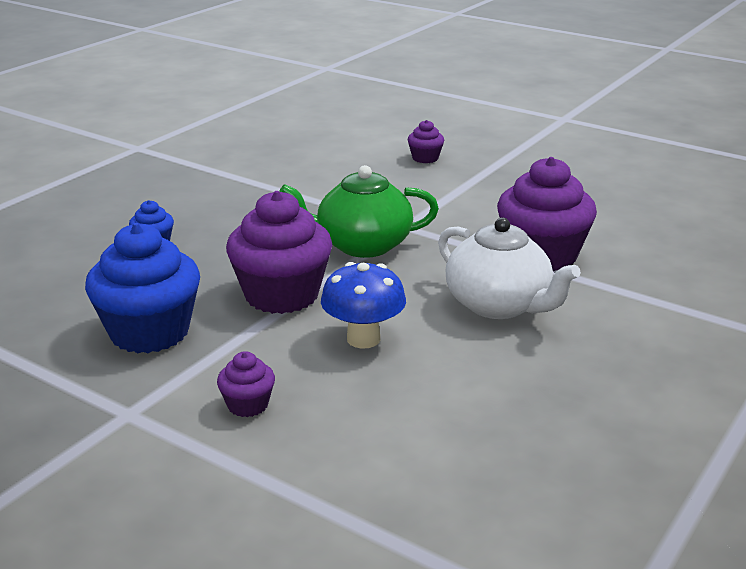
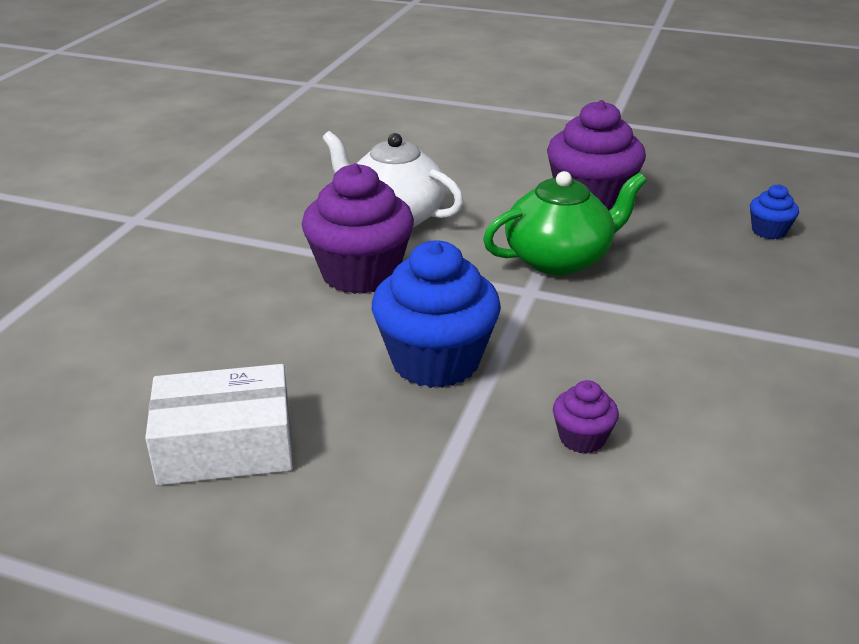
camera: 165 degrees right, 5 degrees up
(149, 332) = (661, 162): blue cupcake -> blue cupcake (435, 361)
(248, 405) = (542, 133): purple cupcake -> none
(363, 339) = (495, 177): blue mushroom -> none
(632, 176) = (225, 446): none -> white box

